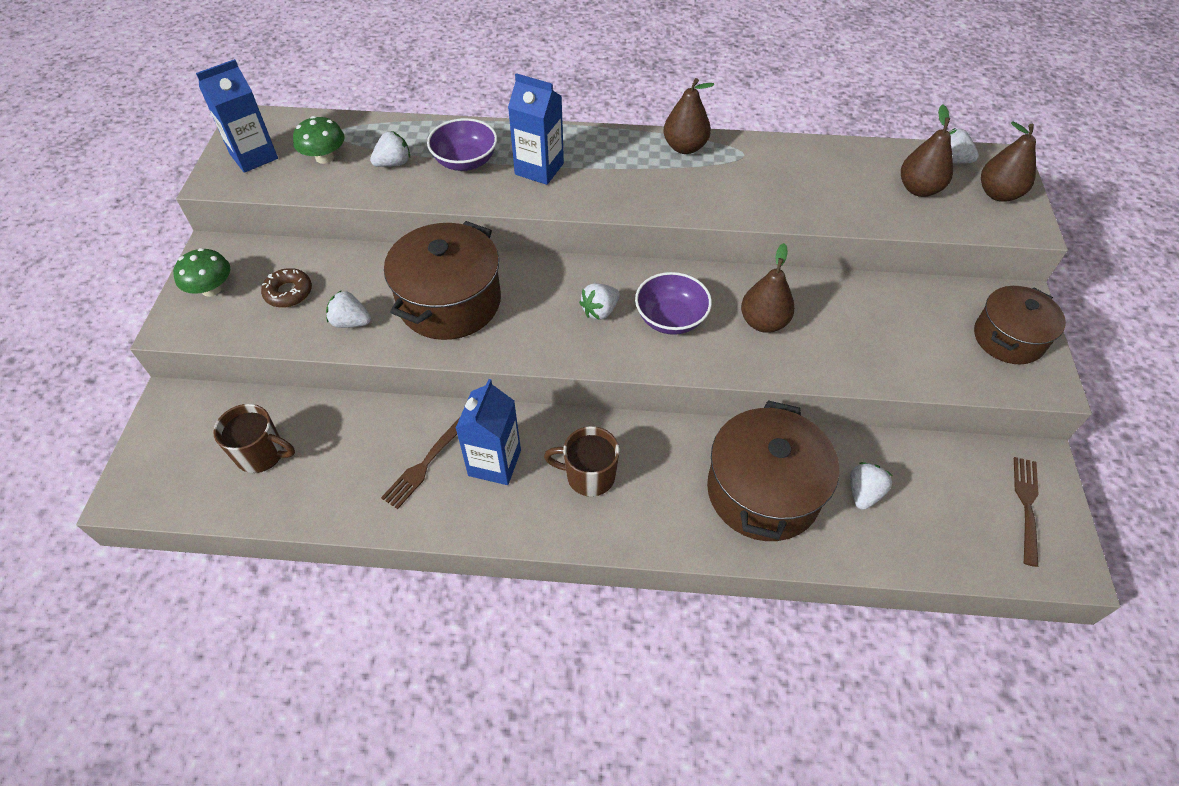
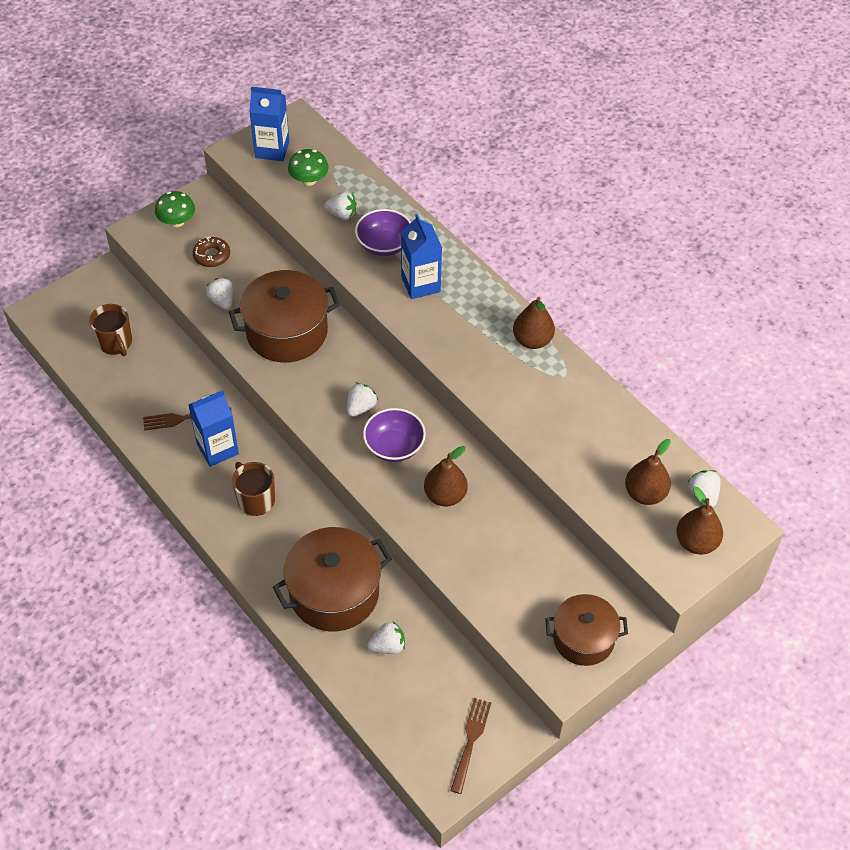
camera: 45 degrees right, 0 degrees up
(600, 311) = (361, 407): white strawberry -> white strawberry turned 120 degrees clockwise
(1027, 506) = (470, 742): brown fork -> brown fork turned 45 degrees counterclockwise

